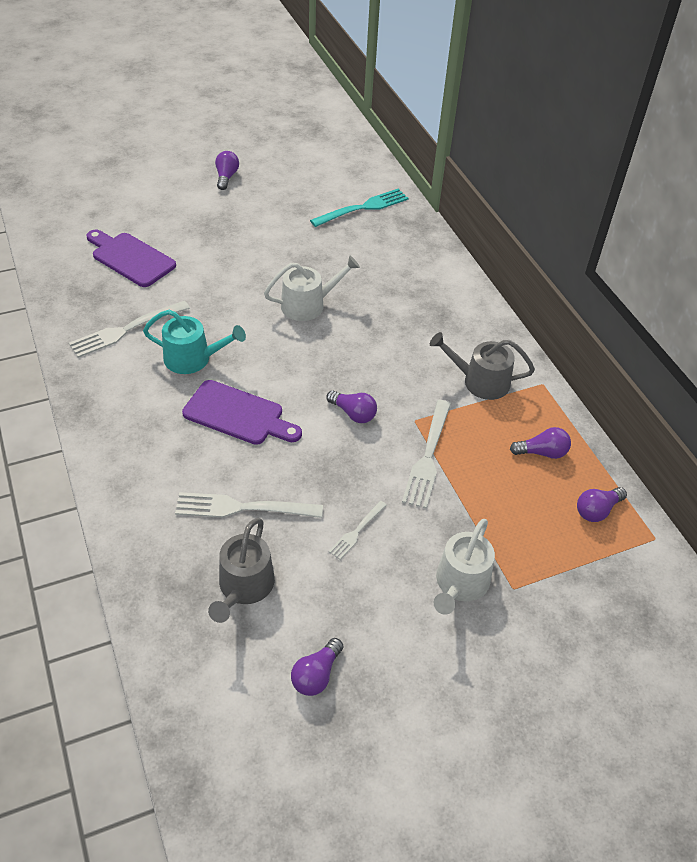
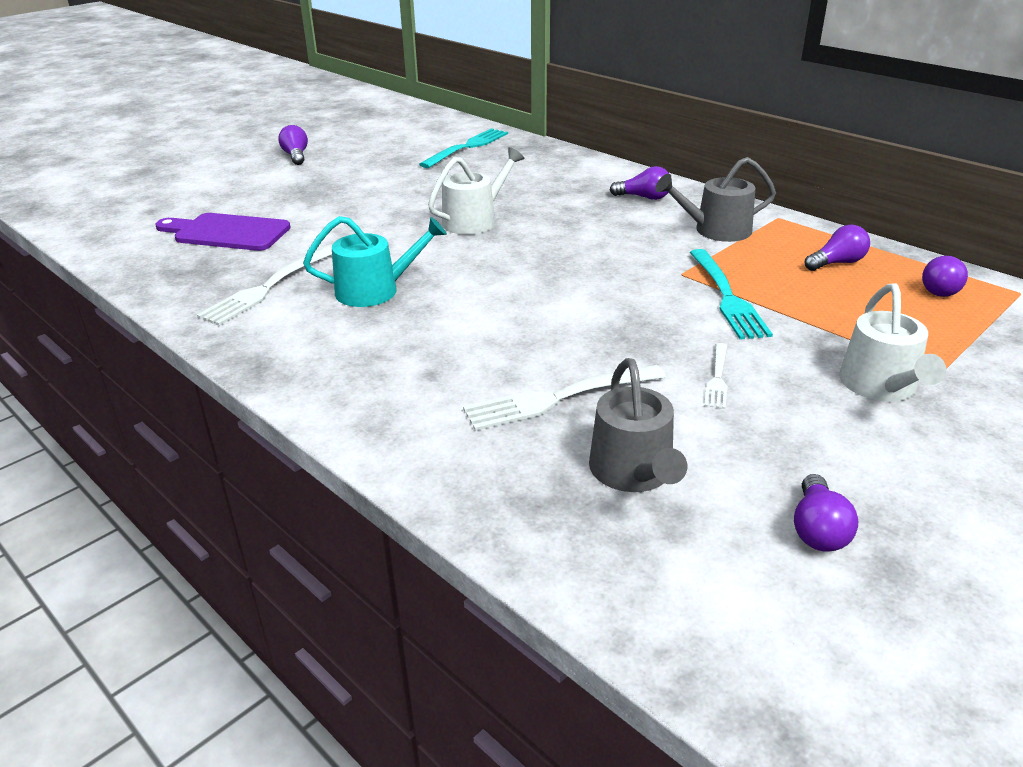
camera: 20 degrees left, 15 degrees down
(238, 414) = (474, 321): purple cutting board -> none
(353, 413) = (609, 286): purple light bulb -> purple light bulb (644, 197)
(428, 457) = (727, 296): white fork -> turquoise fork

